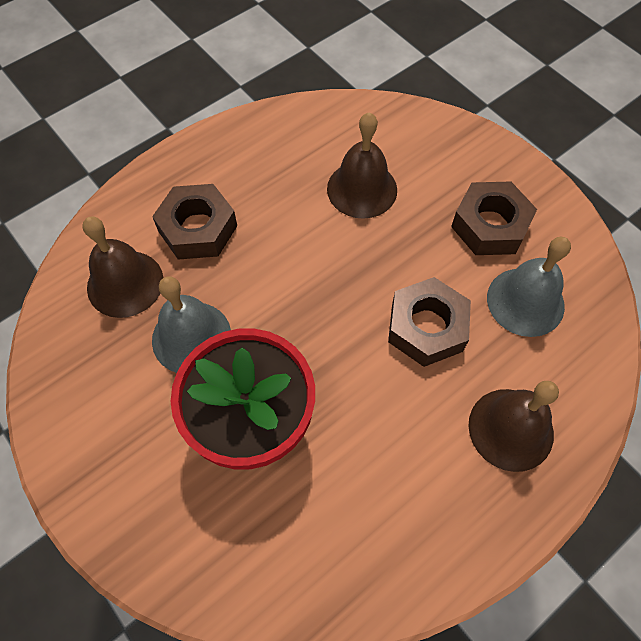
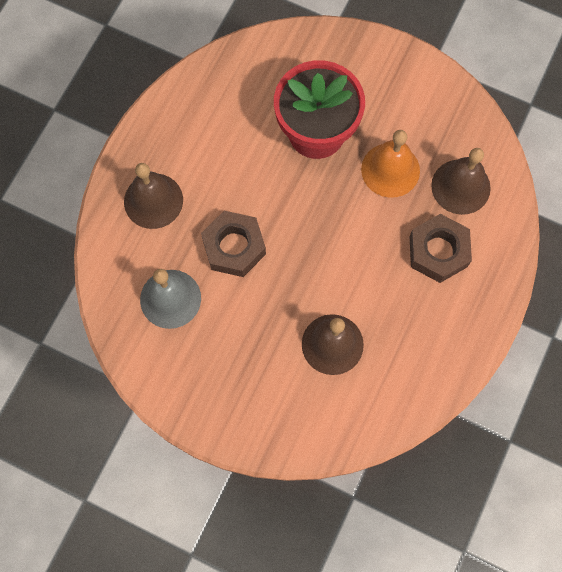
camera: 155 degrees right, 10 degrees up
(191, 337) = (390, 170): grey bell -> orange bell
(490, 225) = (217, 355): brown nut -> none

